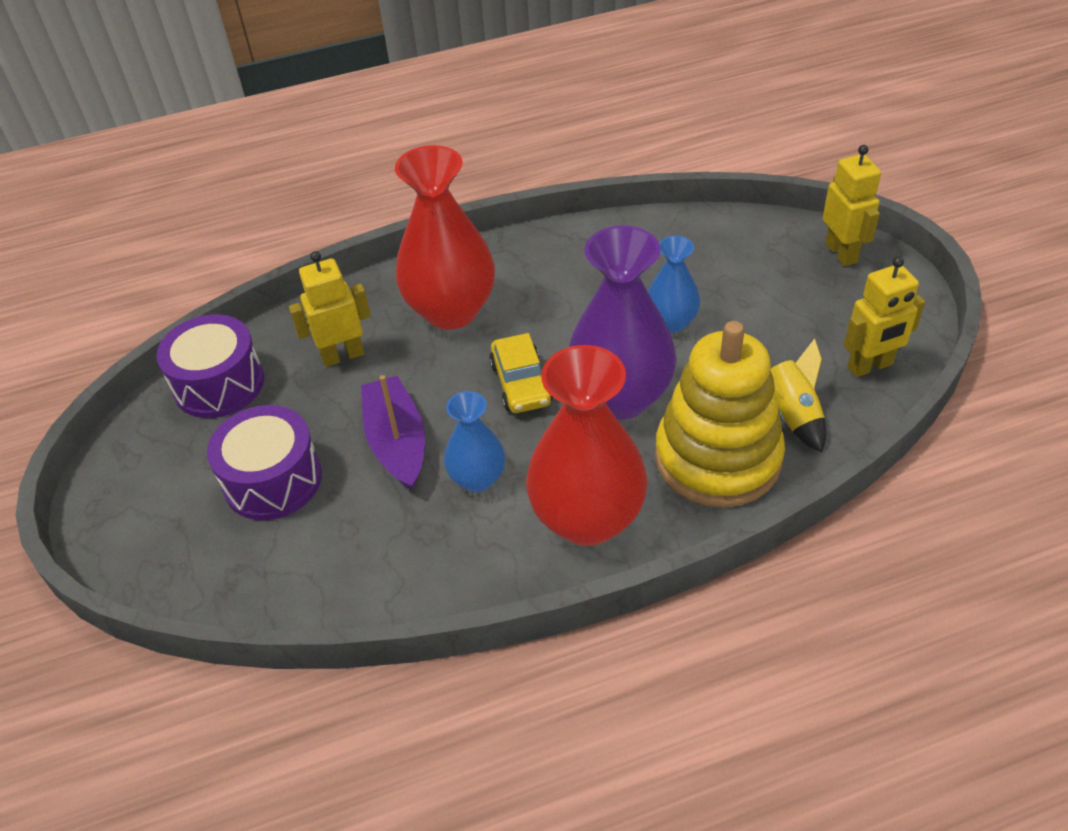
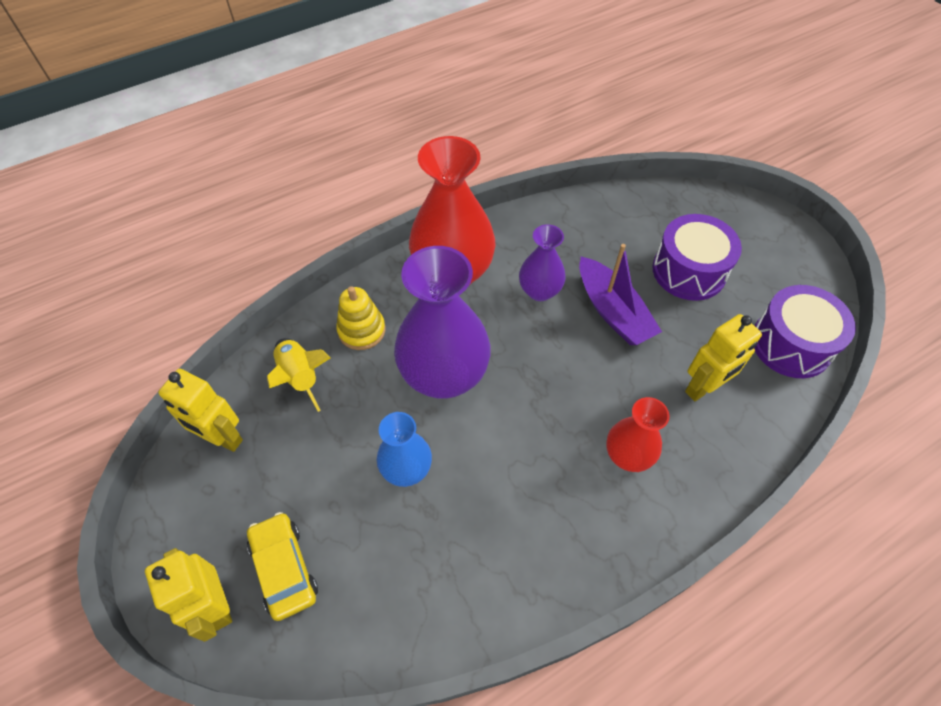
camera: 165 degrees right, 10 degrees up
(451, 311) = (627, 455): red vase -> red vase, size x0.54
(477, 479) = (539, 291): blue vase -> purple vase
(521, 383) = (532, 379): yellow car -> yellow car (284, 569)
(717, 458) = (361, 330): yellow stacking toy -> yellow stacking toy, size x0.49
(870, 366) = (222, 438): yellow robot -> yellow robot turned 120 degrees counterclockwise

